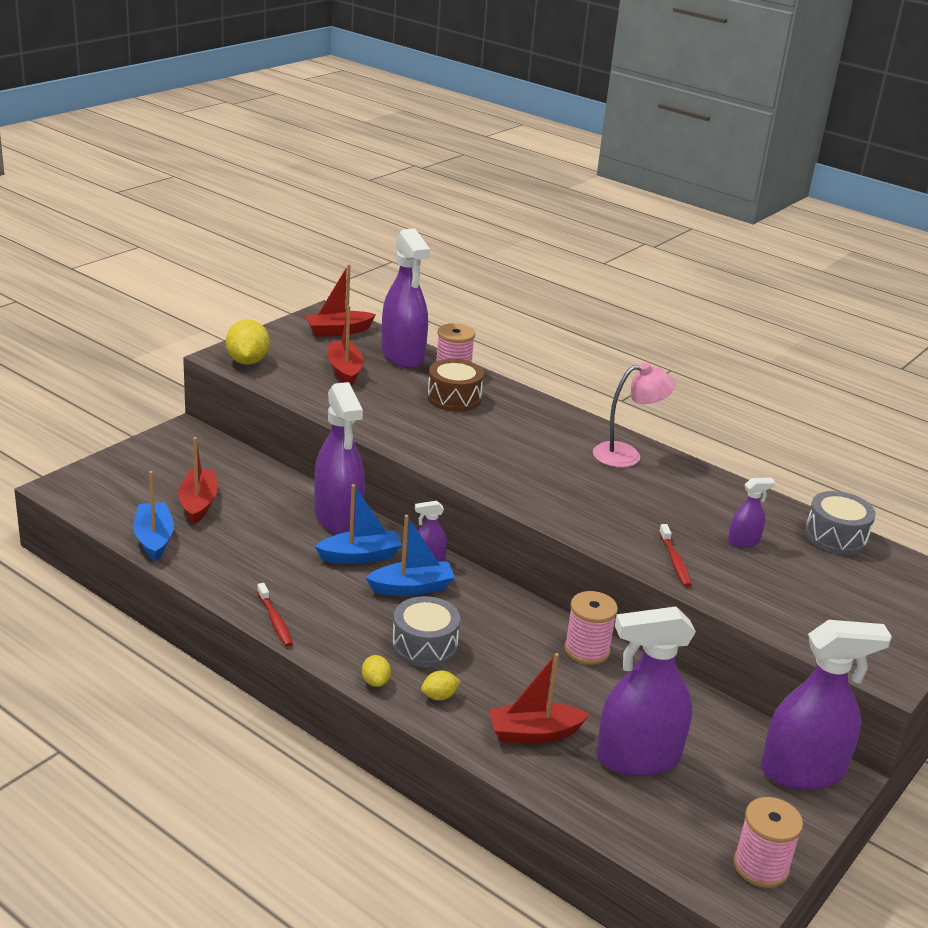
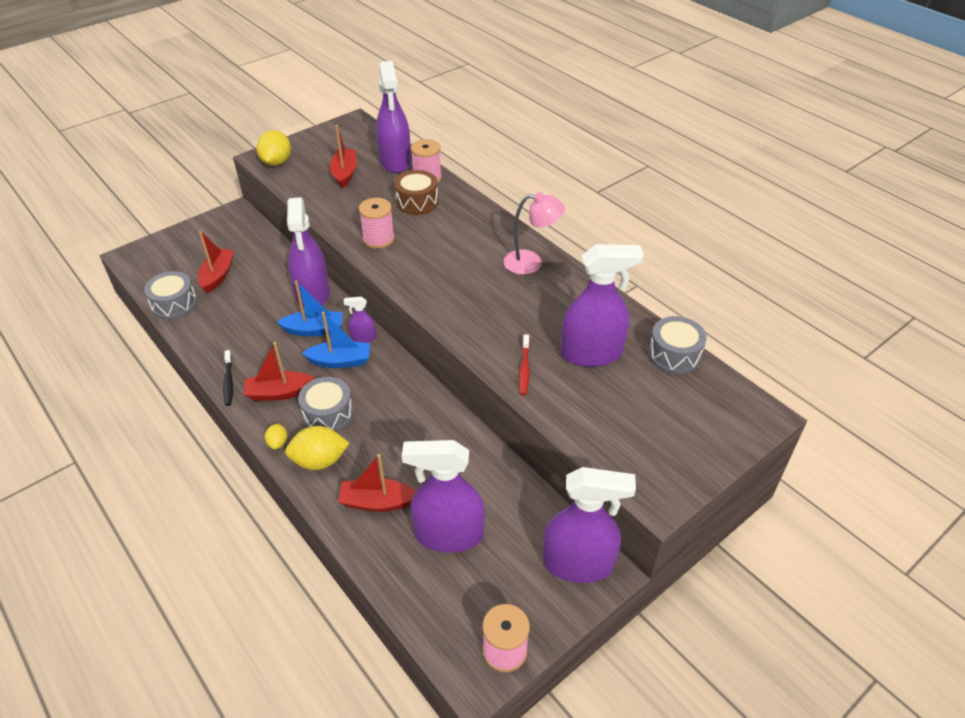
camera: 15 degrees right, 15 degrees up
(154, 539) = (174, 304): blue boat -> grey drum
(275, 620) = (228, 381): red toothbrush -> black toothbrush
(338, 331) = (357, 137): red boat -> red boat (279, 393)
(439, 696) = (319, 461): yellow lemon -> yellow lemon, size x1.93
(587, 650) = (450, 430): pink spool -> pink spool (378, 239)
(743, 541) = (591, 353): purple spray bottle -> purple spray bottle, size x2.20

